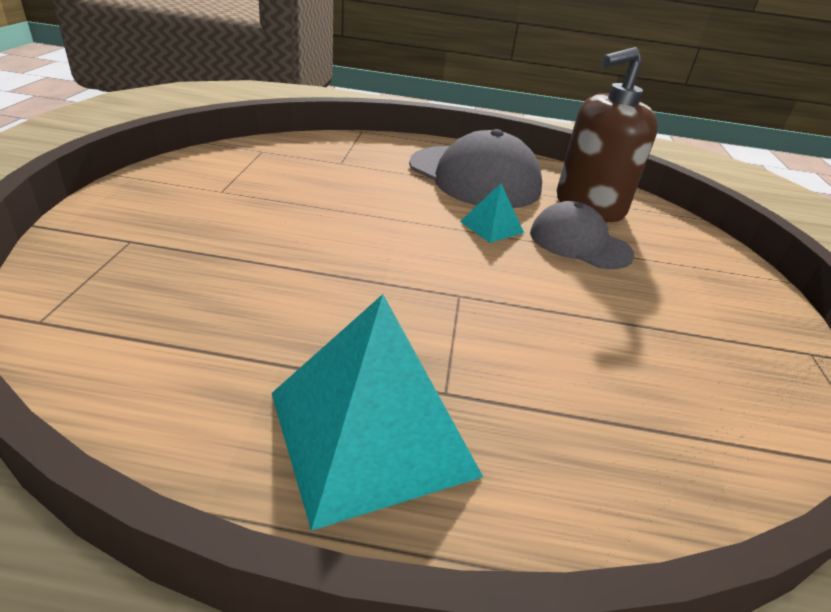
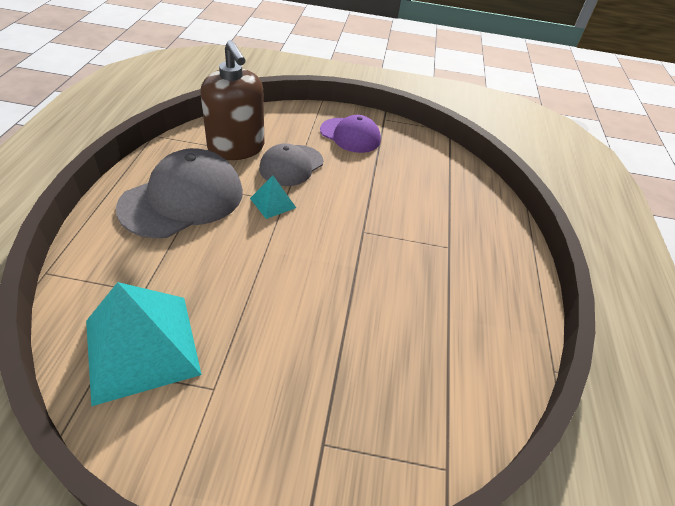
camera: 90 degrees left, 10 degrees up
(371, 432) = (484, 276): turquoise pyramid -> turquoise pyramid (141, 346)
(708, 303) = (350, 135): none -> purple cap

